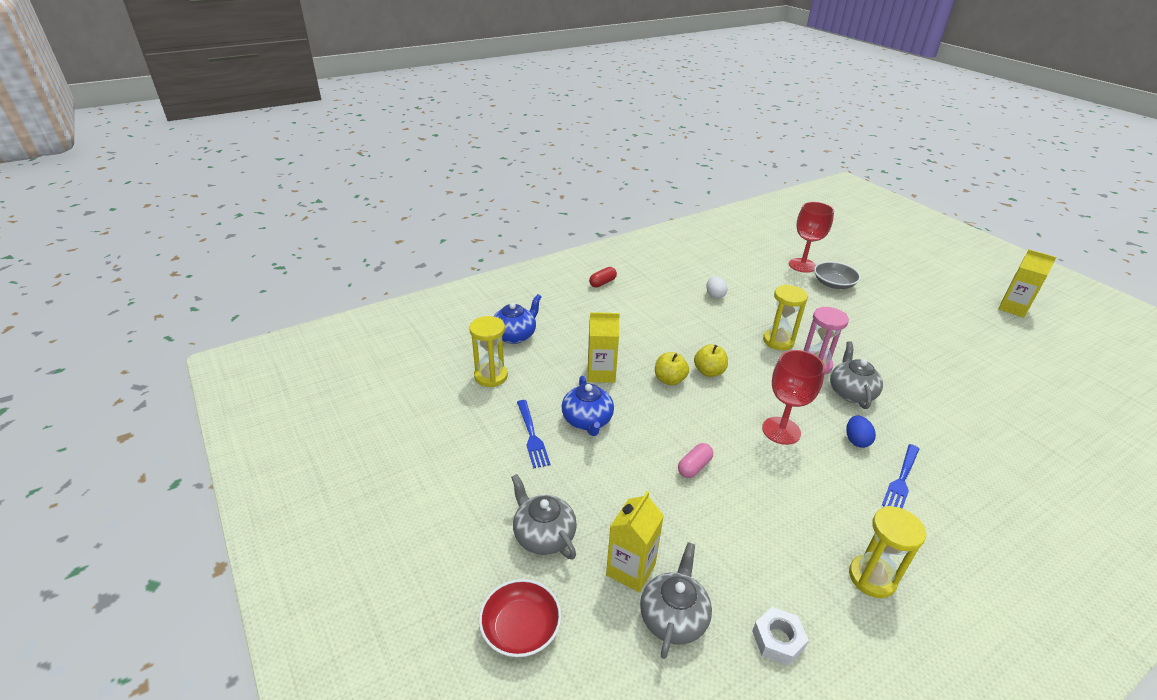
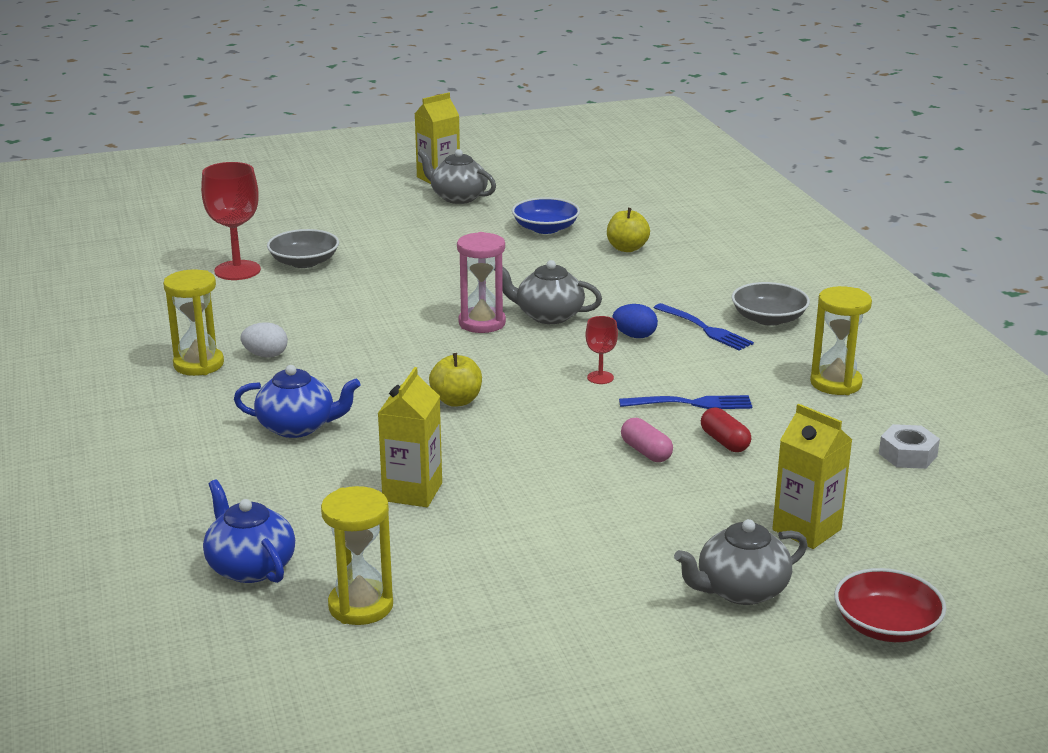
camera: 75 degrees left, 10 degrees down
(532, 436) = (536, 578): blue fork -> blue fork (691, 403)
(587, 420) = (521, 521): blue teapot -> blue teapot (298, 427)
(602, 283) = (144, 449): red capsule -> red capsule (724, 442)
(669, 380) = (459, 435): yellow apple -> yellow apple (627, 248)
(673, 617) = (877, 512): grey teapot -> grey teapot (458, 197)
(778, 341) = (415, 335): yellow hourglass -> yellow hourglass (198, 364)
(781, 430) = (600, 377): red goblet -> red goblet, size x0.51
(956, 520) = (768, 318): none -> grey bowl
(988, 370) = (545, 228): none -> blue bowl

